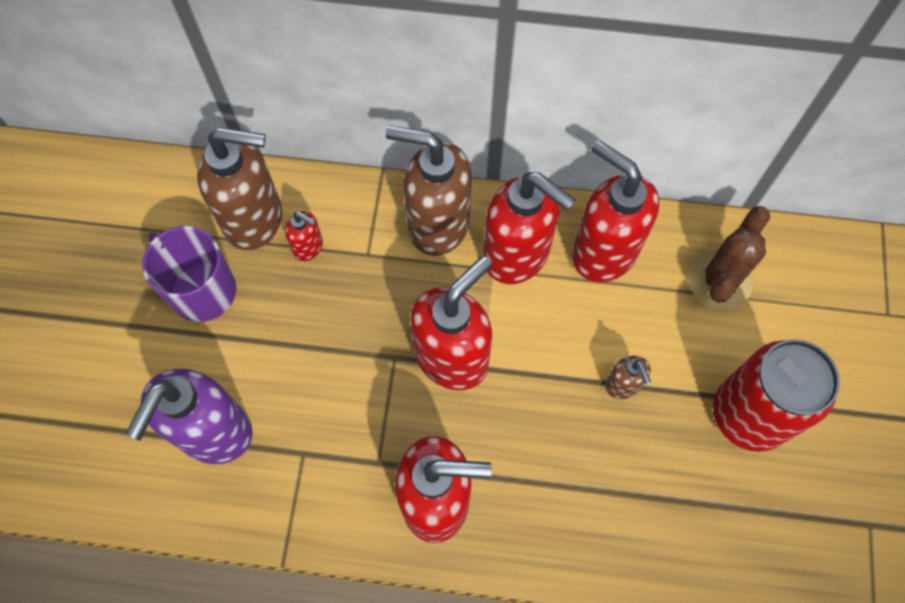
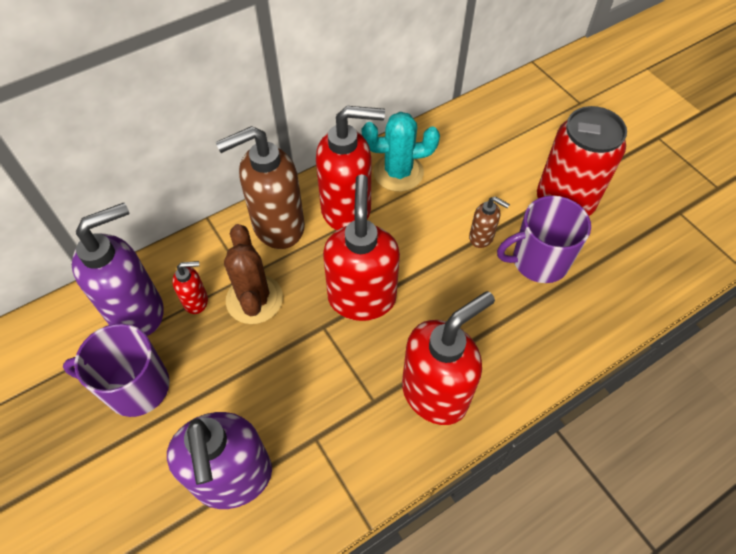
camera: 40 degrees left, 10 degrees down
(254, 219) = (137, 311): brown soap dispenser -> purple soap dispenser
(603, 252) = (398, 172): red soap dispenser -> turquoise cactus
(657, 454) = (538, 260): none -> purple mug
(719, 280) = (479, 144): brown cactus -> brown cactus (254, 299)

